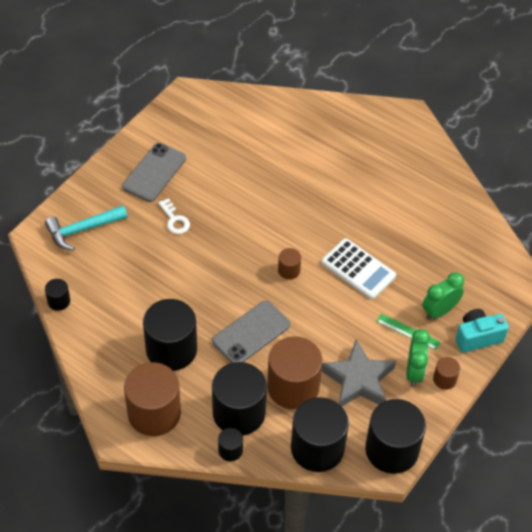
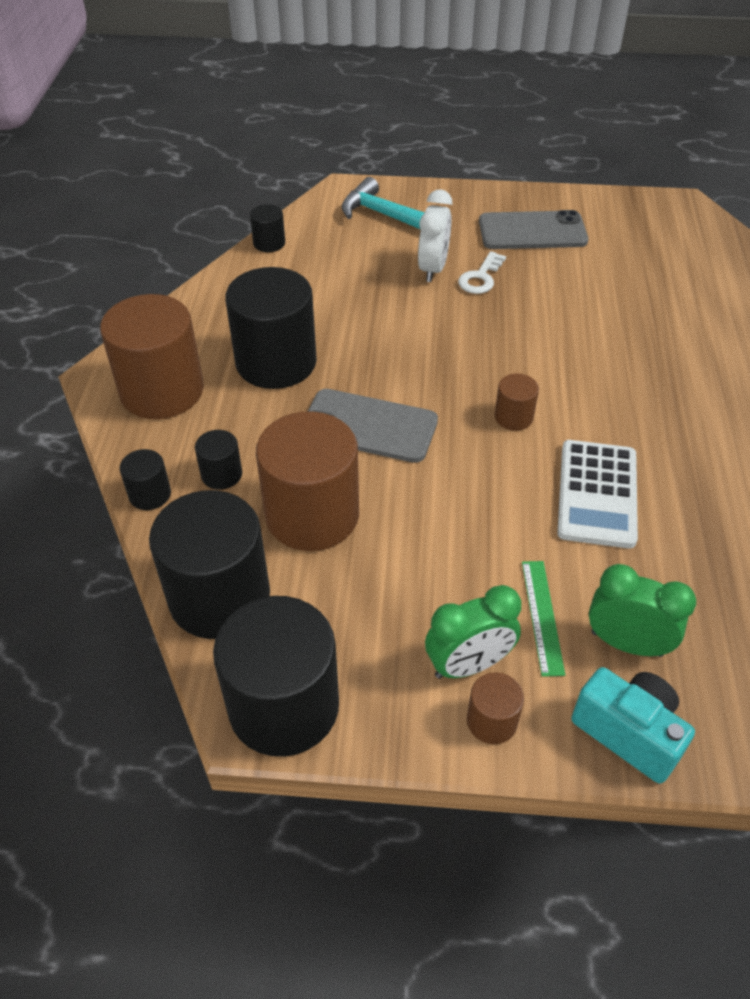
camera: 60 degrees right, 5 degrees down
(149, 236) = (433, 269): none -> white clock
(239, 413) = (221, 474): black cylinder -> black cylinder, size x0.46
(358, 380) = (389, 591): grey star -> none

